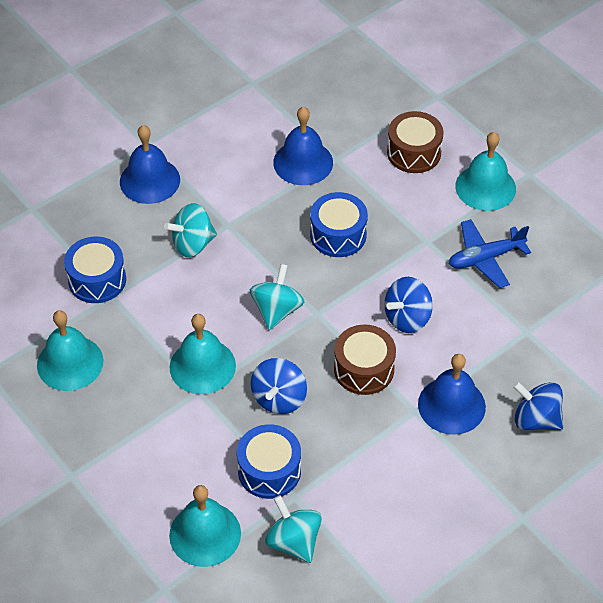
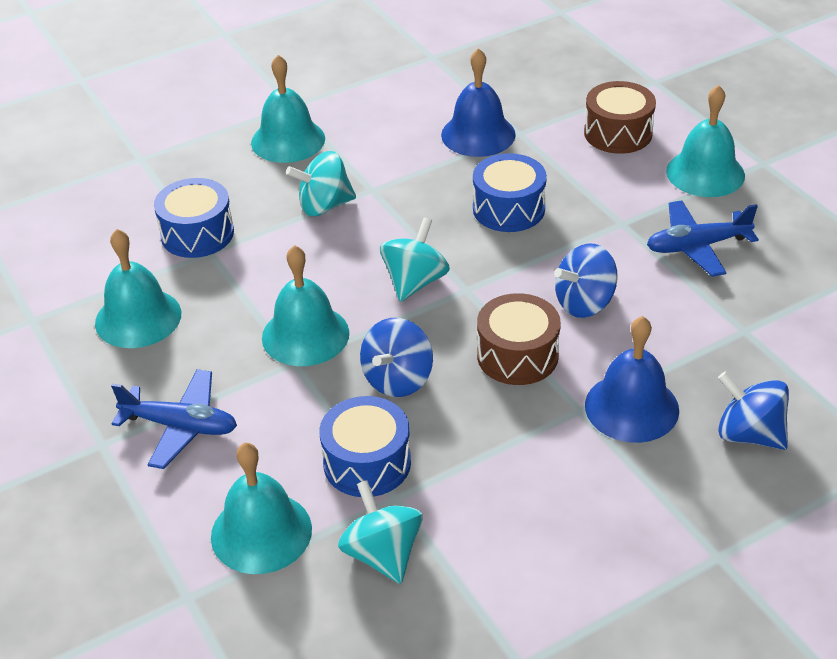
camera: 10 degrees right, 10 degrees down
(126, 454) = (180, 426): none -> blue plane
(150, 180) = (288, 140): blue bell -> turquoise bell

